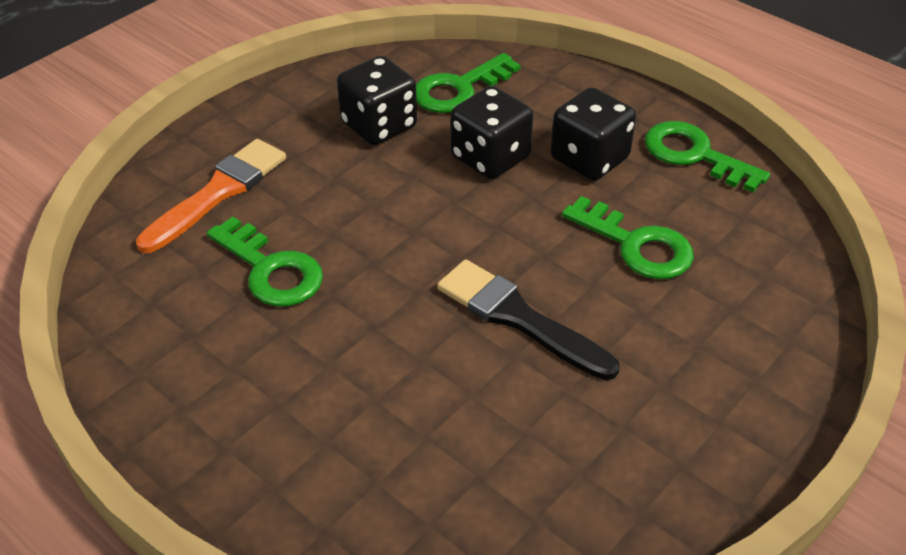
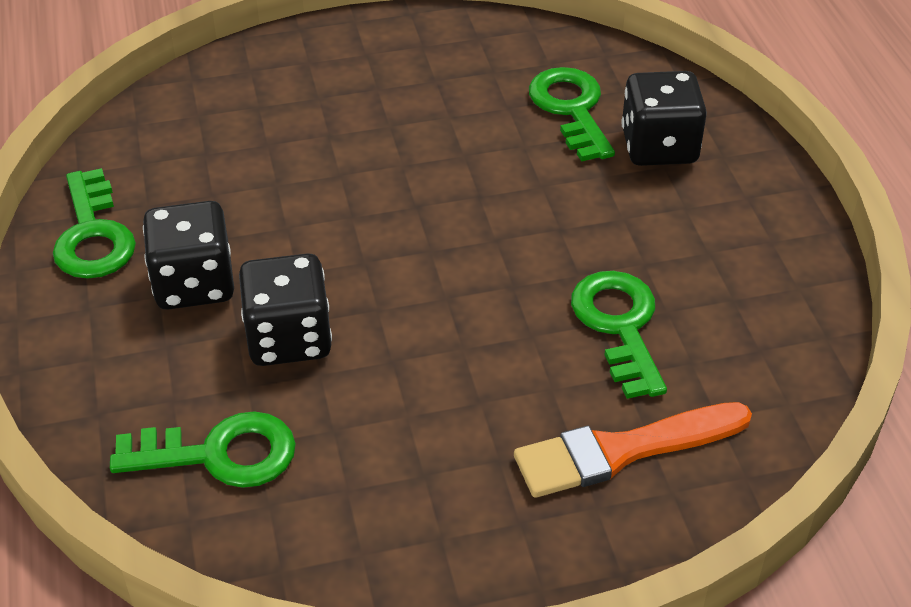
camera: 145 degrees left, 0 degrees up
(379, 125) = (366, 450): black dice -> black dice (659, 147)
(518, 318) = (432, 177): black brush -> none
(636, 245) = (264, 184): green key -> green key (571, 109)

